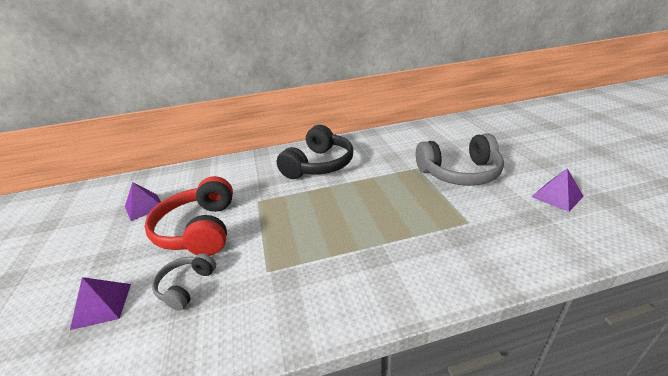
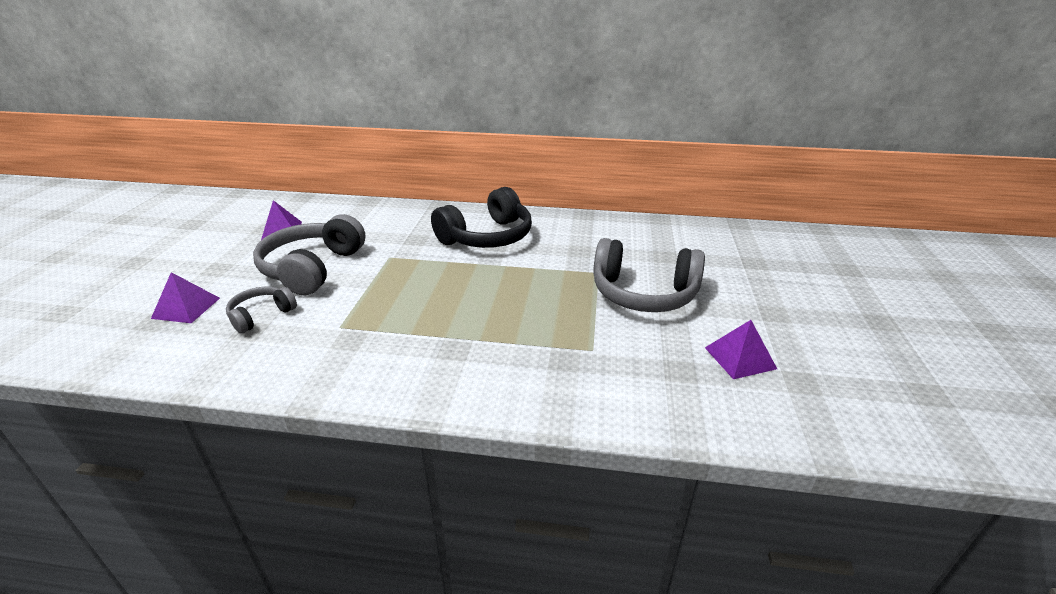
camera: 20 degrees right, 0 degrees up
(199, 229) = (312, 268): red headphones -> grey headphones

